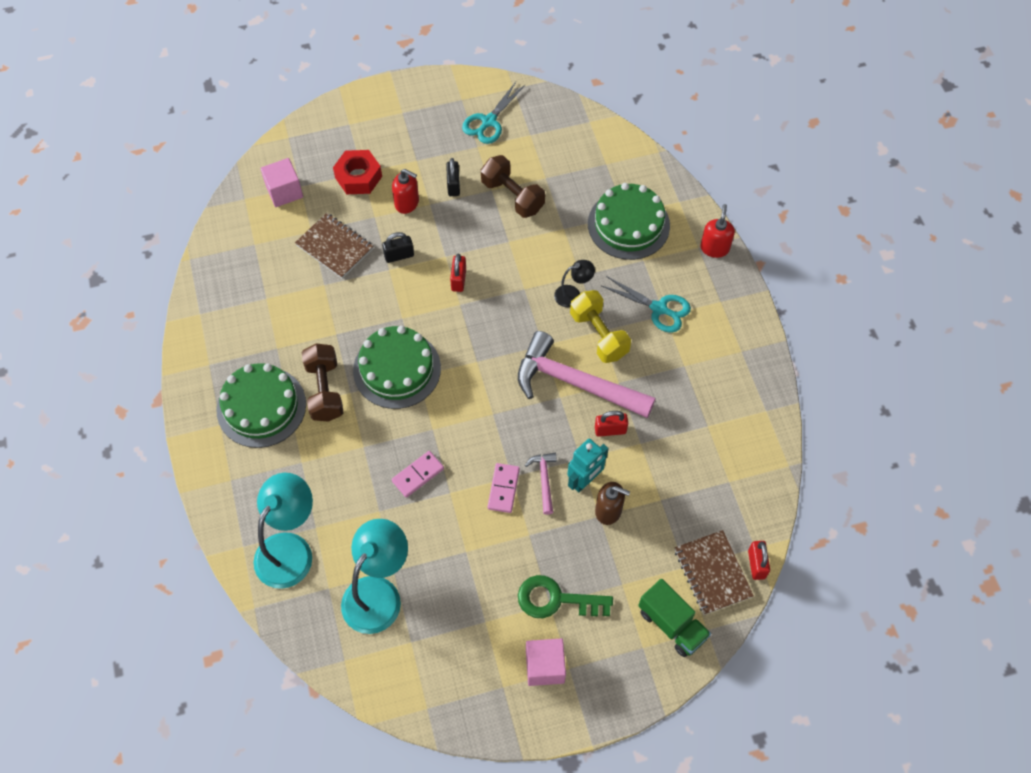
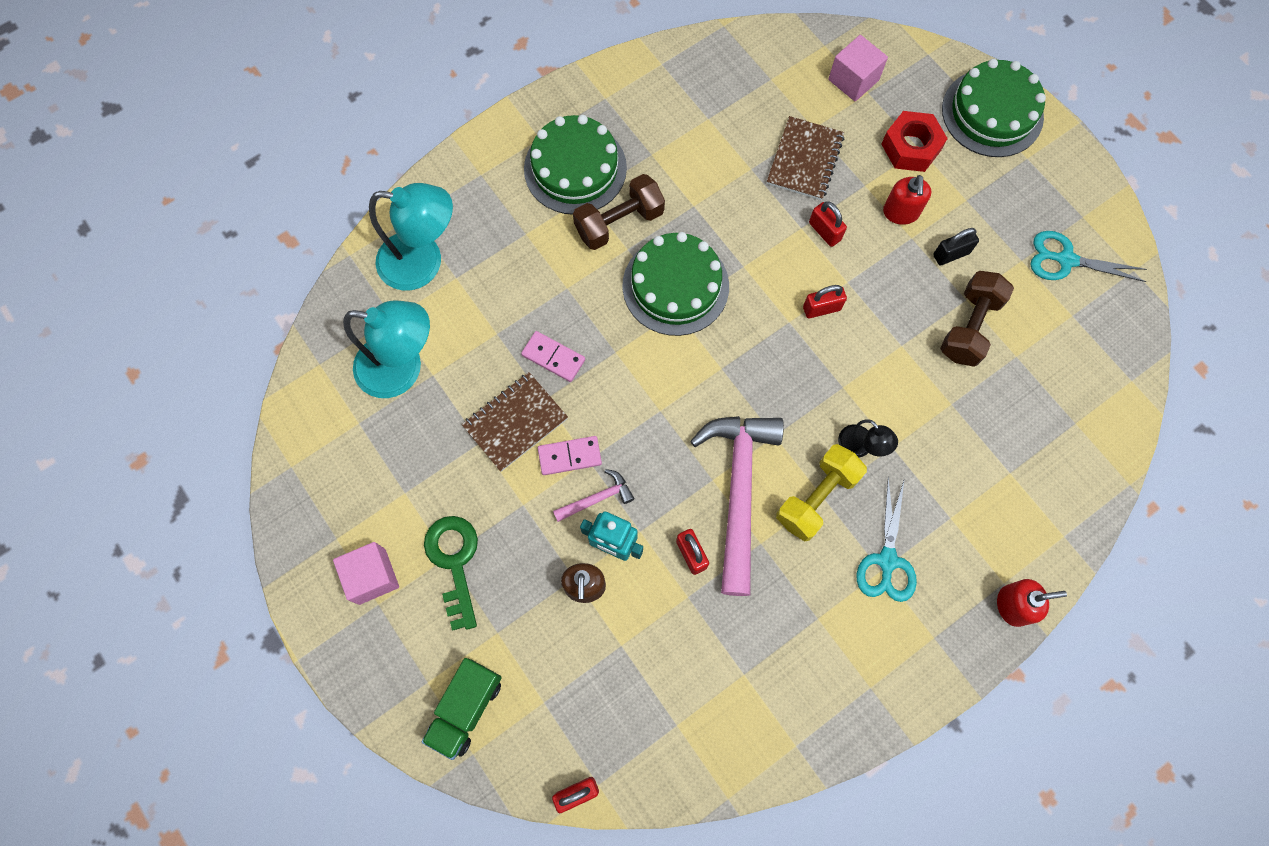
camera: 70 degrees right, 10 degrees up
(399, 255) = (824, 231): black padlock -> red padlock
(628, 225) = (995, 482): green cake -> green cake (992, 113)
(712, 573) = (546, 739): brown notebook -> brown notebook (515, 422)

